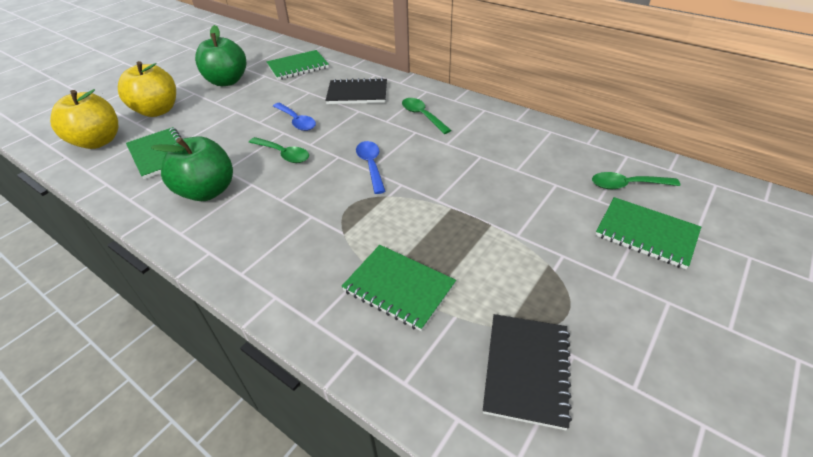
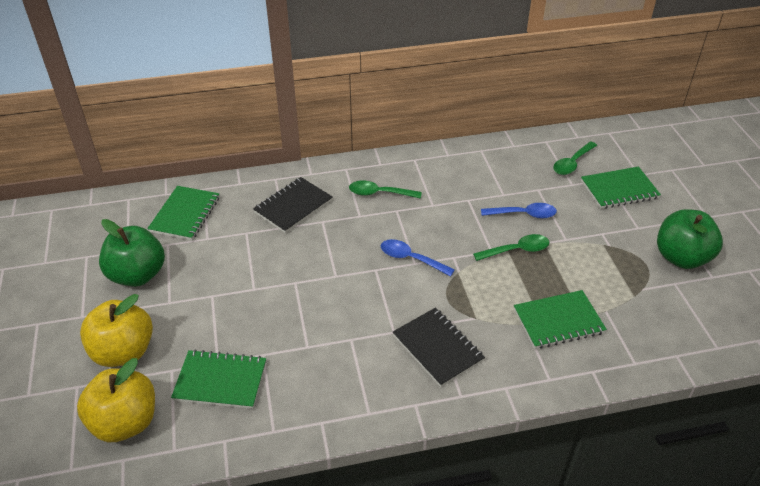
camera: 50 degrees left, 0 degrees up
(207, 191) = (327, 371): green apple -> green apple (681, 257)
(283, 154) = (330, 299): green spoon -> green spoon (516, 250)
(296, 121) = (287, 265): blue spoon -> blue spoon (523, 214)
(526, 370) = (669, 307): black notebook -> black notebook (437, 348)

